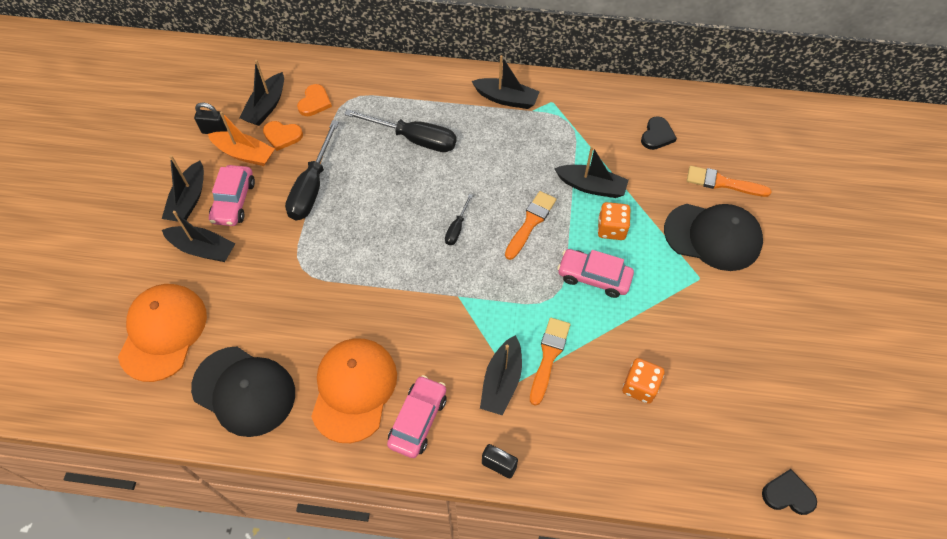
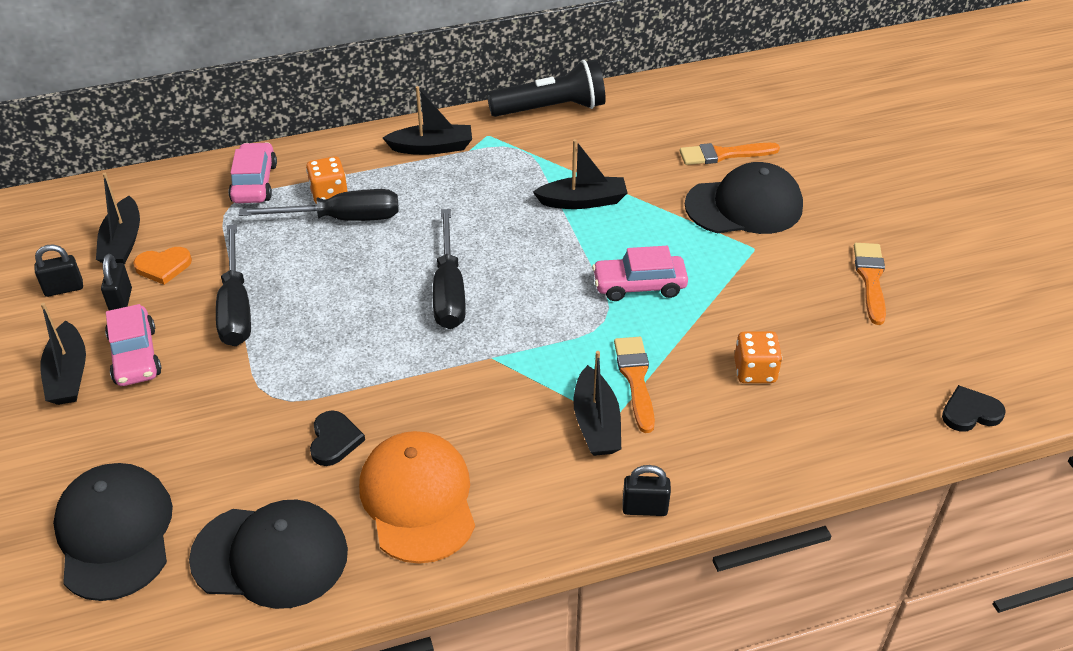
camera: 25 degrees left, 15 degrees down
(163, 332) = (115, 533): orange cap -> black cap
(203, 249) = (121, 421): black boat -> none
(245, 154) = (121, 301): orange boat -> black padlock
(314, 102) = (187, 219): orange heart -> none
(418, 420) = (519, 500): pink car -> pink car (254, 183)
(457, 228) = (449, 290): black screwdriver -> black screwdriver, size x2.02
(530, 222) = (534, 257): orange brush -> orange brush (870, 279)
(611, 93) = (551, 108): none -> black flashlight
(611, 229) = (630, 234): orange dice -> orange dice (329, 194)
(657, 135) = (626, 132): black heart -> black heart (334, 440)

